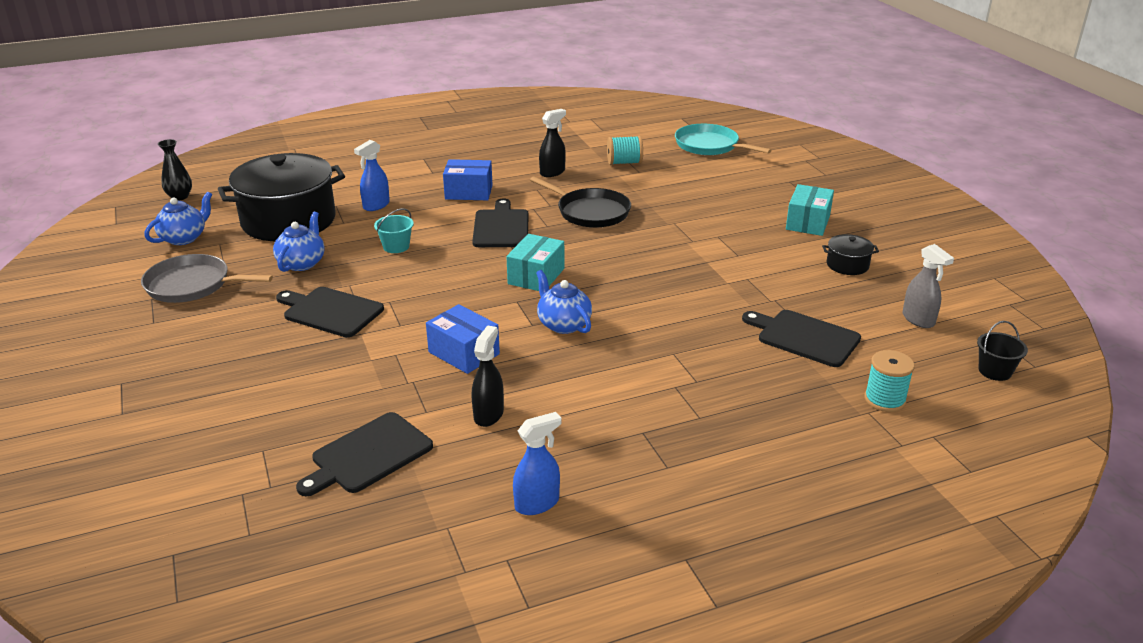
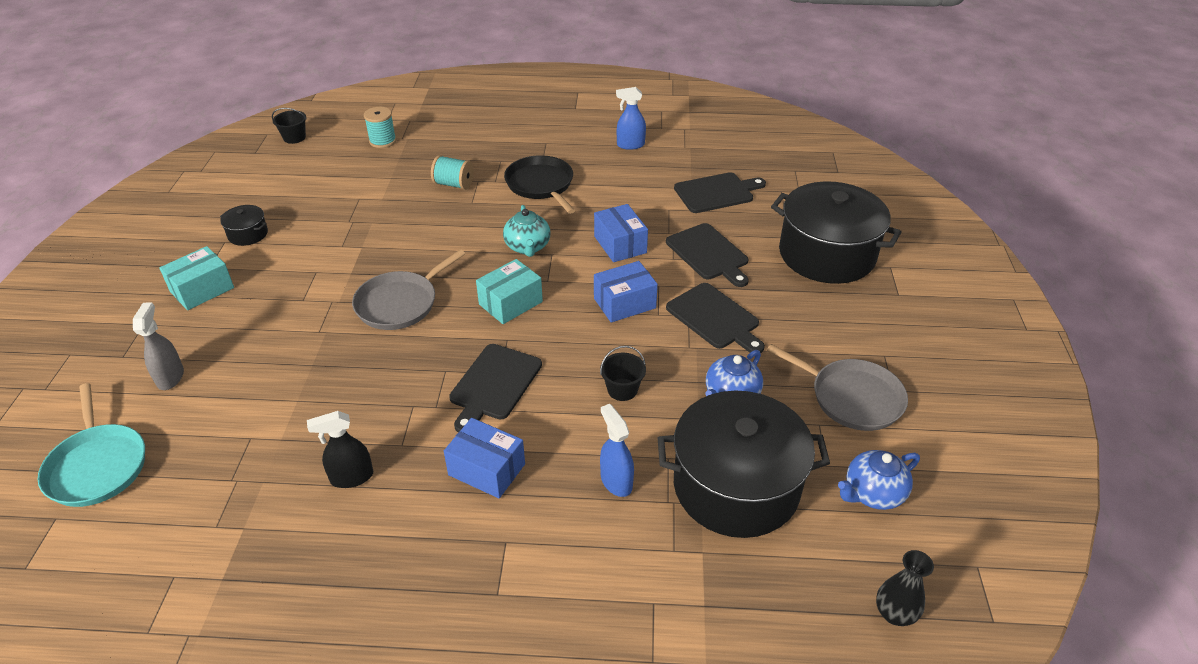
camera: 155 degrees left, 10 degrees up
(205, 407) = (826, 254): none -> black pot
(376, 205) = (616, 481): blue spray bottle -> blue spray bottle turned 90 degrees counterclockwise
(396, 246) = (622, 389): turquoise bucket -> black bucket
(427, 302) = (624, 303): none -> blue box
(489, 414) = (628, 196): black spray bottle -> none
(563, 324) = (528, 247): blue teapot -> turquoise teapot
(590, 212) = (382, 377): black pan -> black pan (541, 185)
(624, 163) = (245, 466): turquoise spool -> turquoise spool (454, 184)
(633, 253) = (400, 303): none -> grey pan
(804, 337) = (371, 188): black cutting board -> black cutting board (708, 254)
(918, 320) = (278, 178): grey spray bottle -> grey spray bottle (170, 377)

